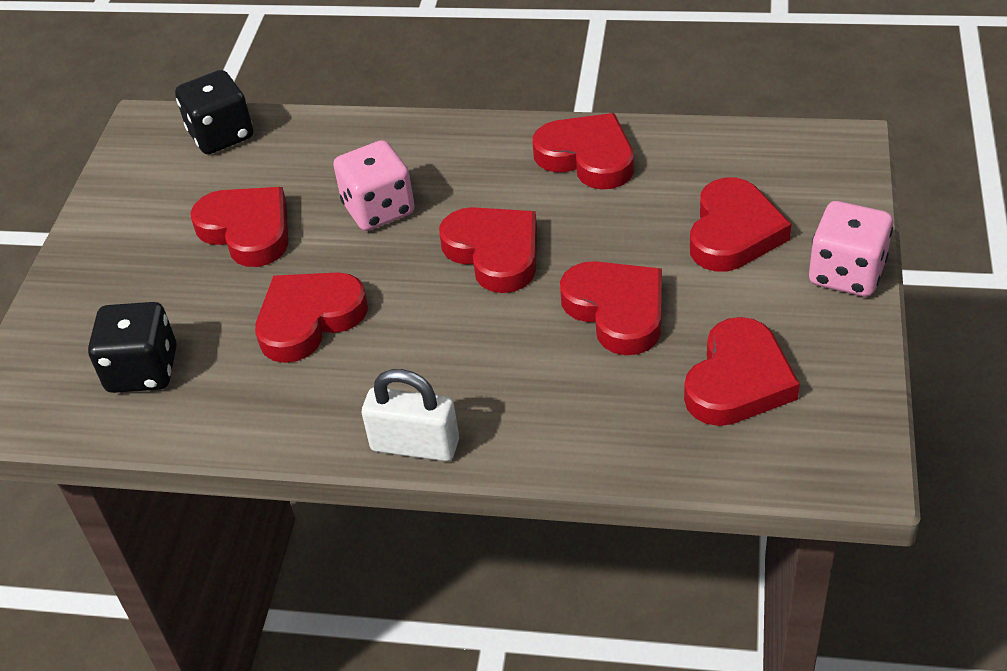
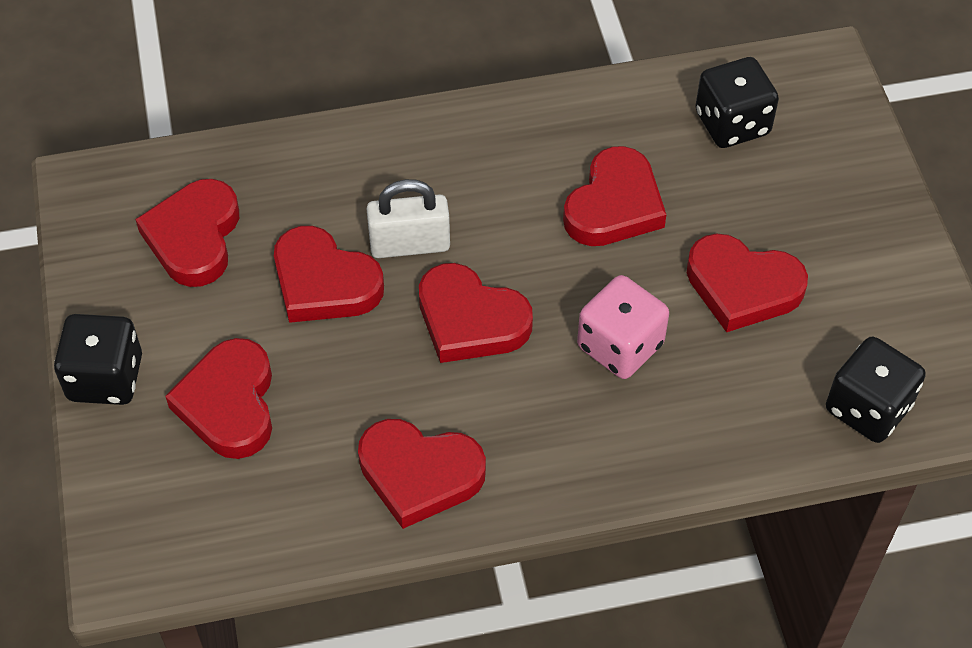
camera: 155 degrees right, 10 degrees up
(415, 445) = (454, 117): white padlock -> white padlock (409, 244)
(846, 273) = (106, 378): pink dice -> black dice

